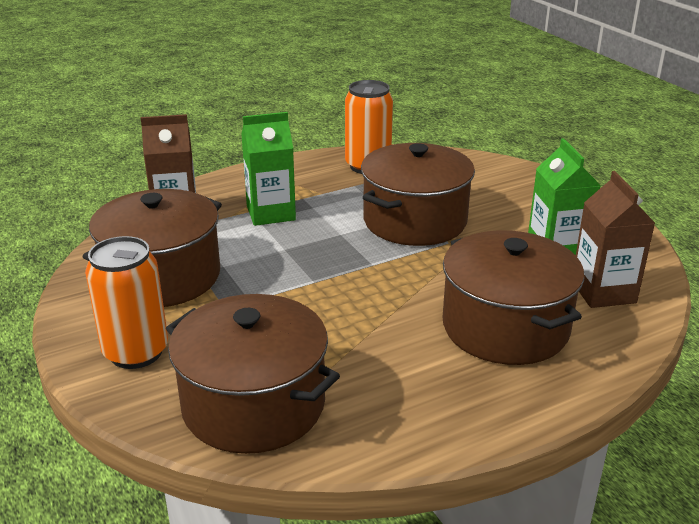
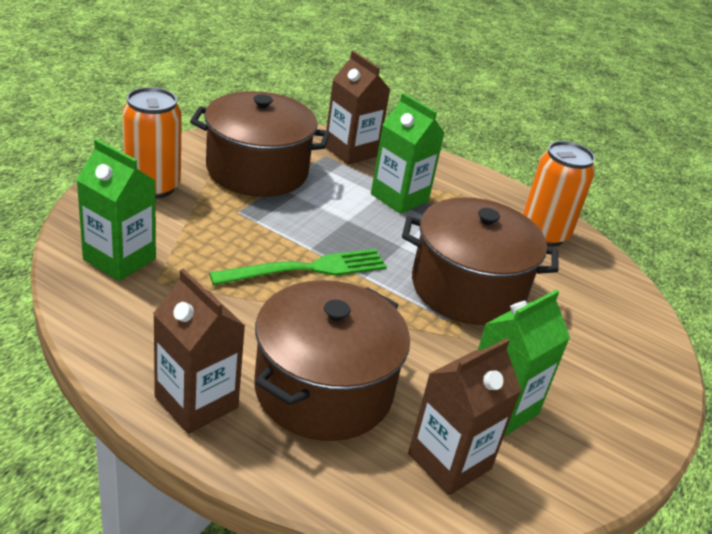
camera: 55 degrees right, 5 degrees up
(253, 405) = (119, 259): brown pot -> green carton
(343, 291) = (307, 269): none -> green fork
(494, 402) = (196, 402): none -> brown carton

